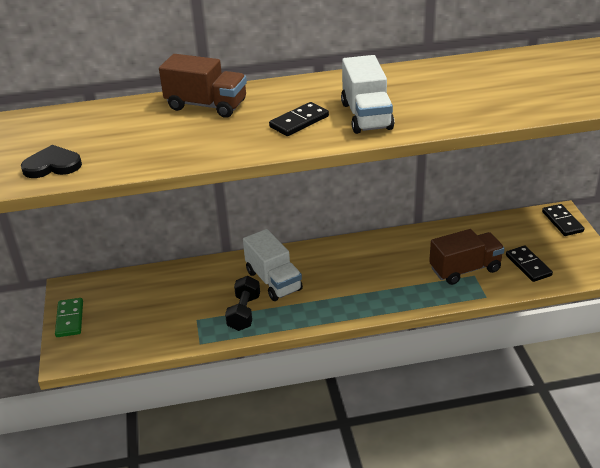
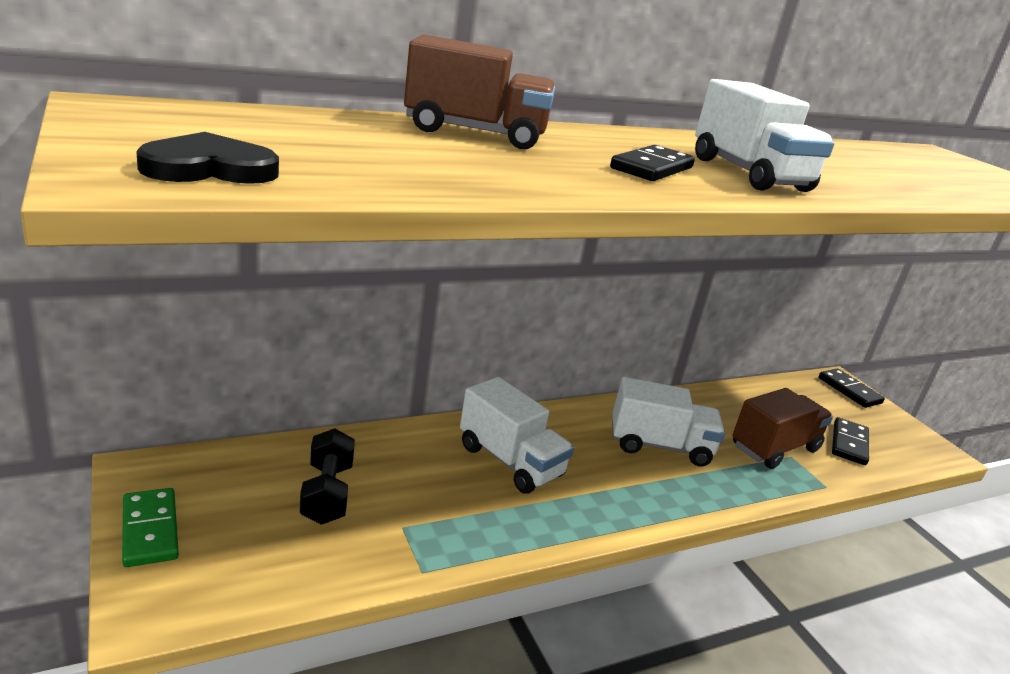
camera: 20 degrees left, 10 degrees down
(244, 313) = (482, 514): black dumbbell -> black dumbbell (327, 493)
(379, 269) = (659, 446): none -> white truck
(528, 265) = (849, 444): black domino -> black domino turned 60 degrees clockwise

